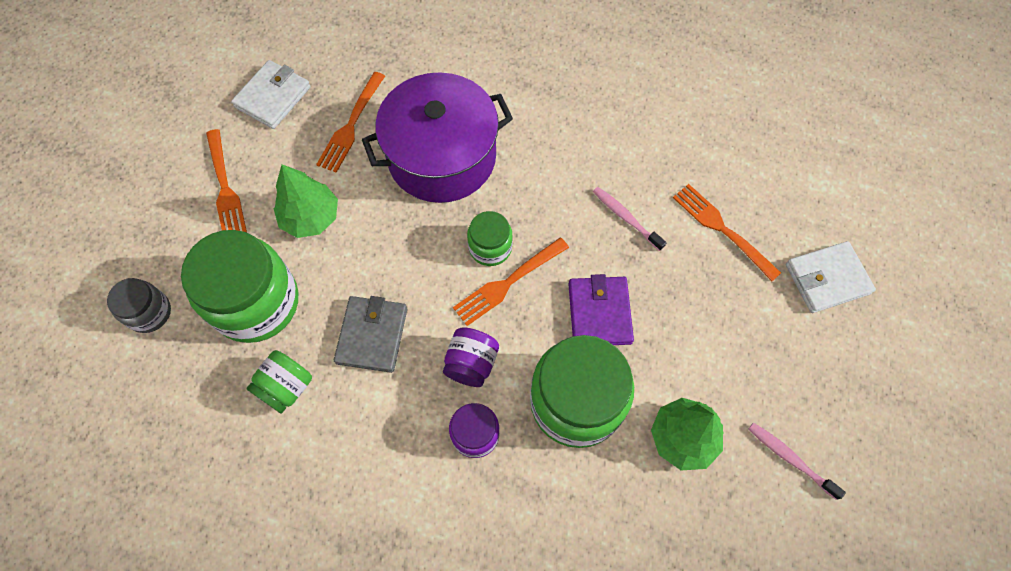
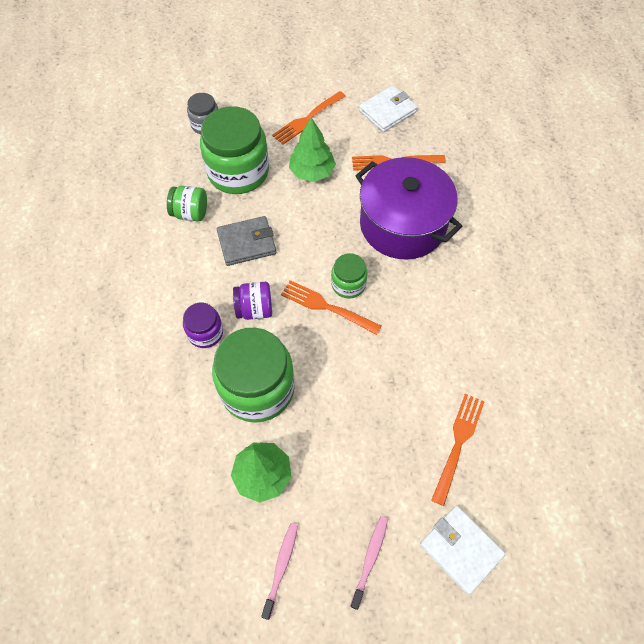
camera: 65 degrees right, 5 degrees down
(273, 97) = (387, 111): white wallet -> white wallet turned 45 degrees counterclockwise
(599, 313) = (334, 377): purple wallet -> none
(626, 218) = (425, 366): pink toothbrush -> pink toothbrush (370, 560)

